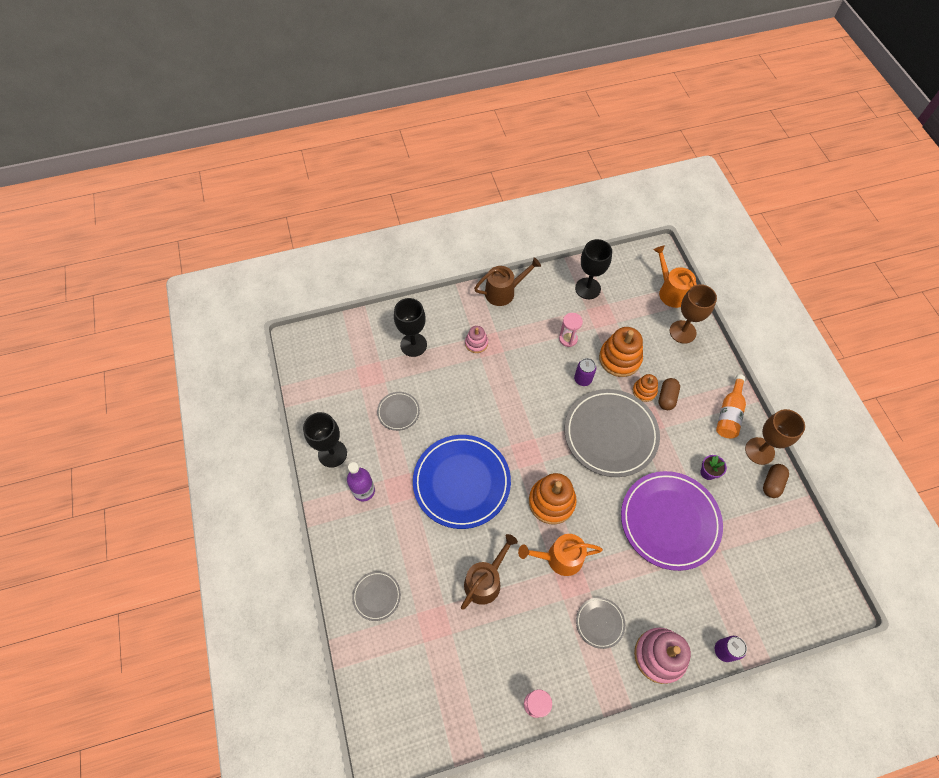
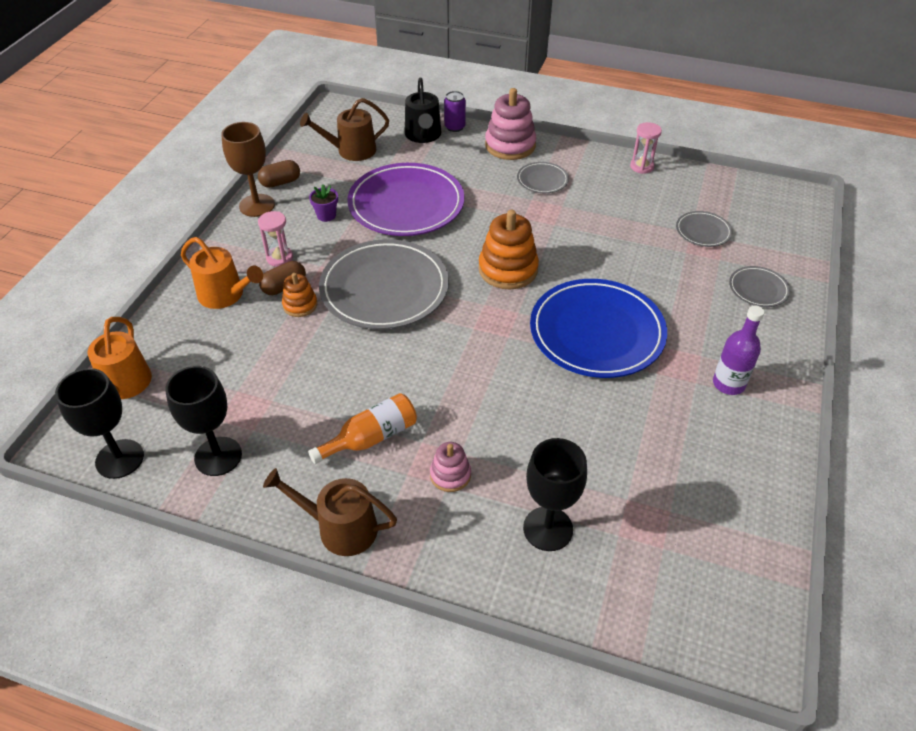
camera: 145 degrees left, 15 degrees down
(332, 453) = (755, 446): black goblet -> black goblet (119, 459)
(398, 412) = (630, 447): grey plate -> grey plate (703, 231)
(485, 581) = (630, 249): brown watering can -> brown watering can (351, 151)
(560, 558) = (539, 230): orange watering can -> orange watering can (225, 295)
(568, 339) = (321, 407): pink hourglass -> pink hourglass (279, 258)
(582, 379) = (355, 353): purple can -> none
(619, 359) = (286, 350): orange stacking toy -> none
(682, 332) = (177, 335): brown goblet -> none
(729, 414) = (242, 243): orange bottle -> orange bottle (371, 438)
(736, 618) = (423, 135): none -> black watering can

